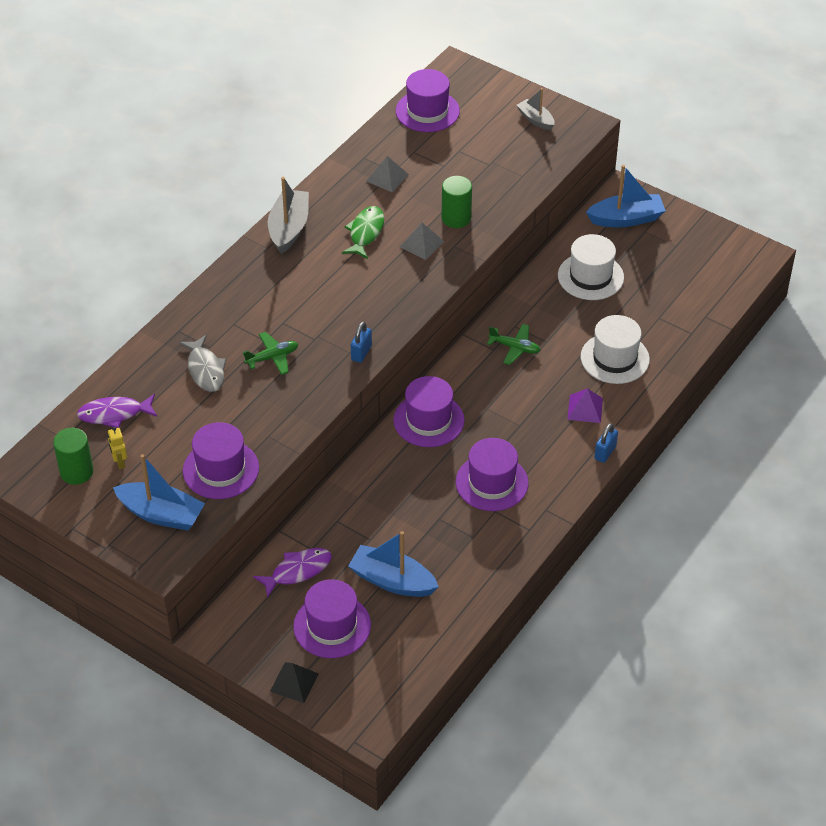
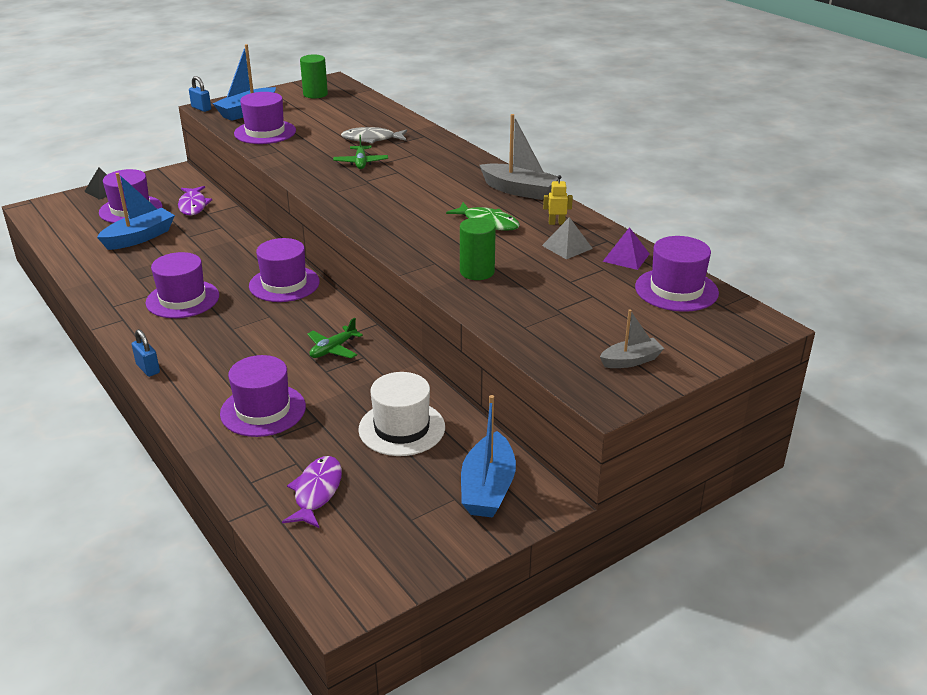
camera: 110 degrees right, 15 degrees down
(114, 414) = (357, 108): purple fish -> purple fish (316, 492)
(120, 462) = (309, 106): yellow robot -> yellow robot (556, 223)
(361, 353) = (330, 196): blue padlock -> blue padlock (201, 108)
(421, 244) = (450, 246): grey pyramid -> none
(585, 409) = (214, 371): purple pyramid -> purple pyramid (626, 257)
(615, 358) = (263, 410): white hat -> purple hat

